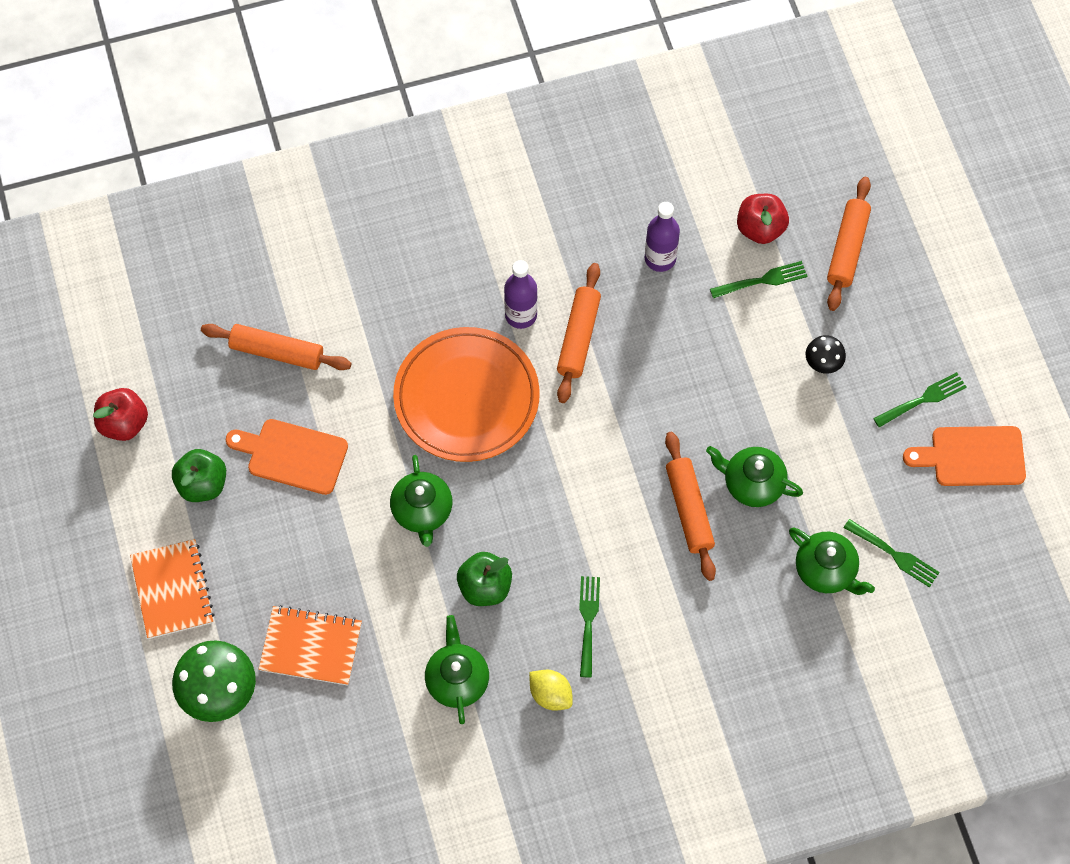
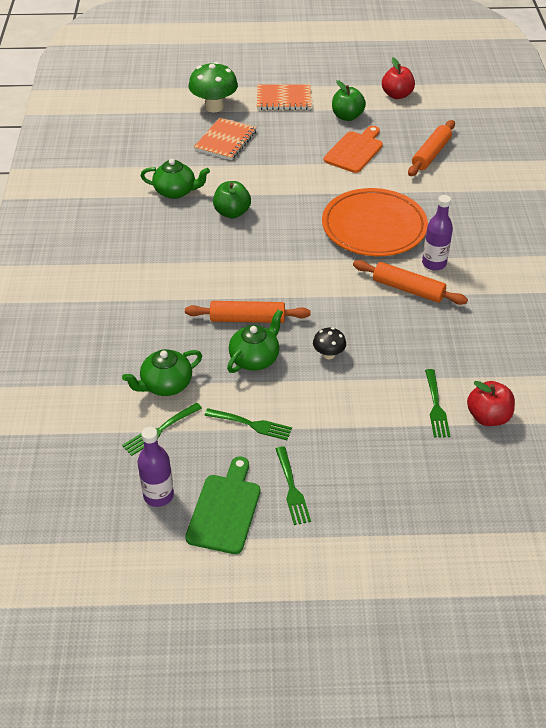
camera: 105 degrees right, 20 degrees down
(422, 511) = (296, 195): green teapot -> none
(550, 695) = (145, 227): yellow lemon -> none
(588, 621) = (186, 253): green fork -> green fork (251, 424)
(660, 258) = (469, 347): purple bottle -> purple bottle (158, 495)
(823, 363) = (347, 427): black mushroom -> black mushroom (328, 354)
(847, 248) = (457, 473): orange rolling pin -> none
(972, 456) = (225, 509): orange cutting board -> green cutting board

